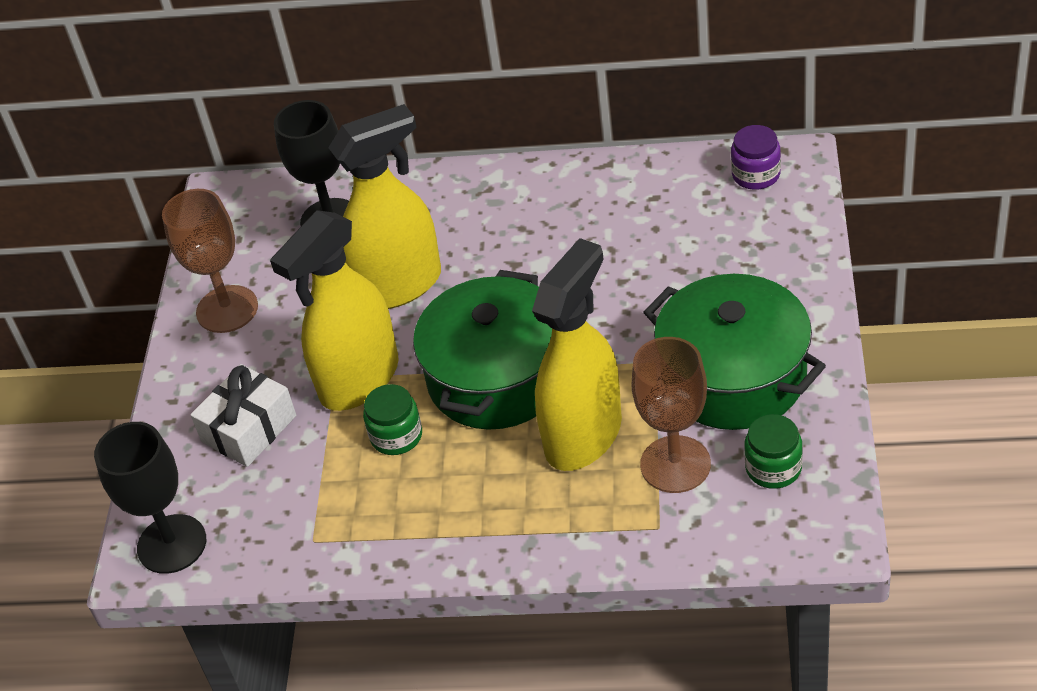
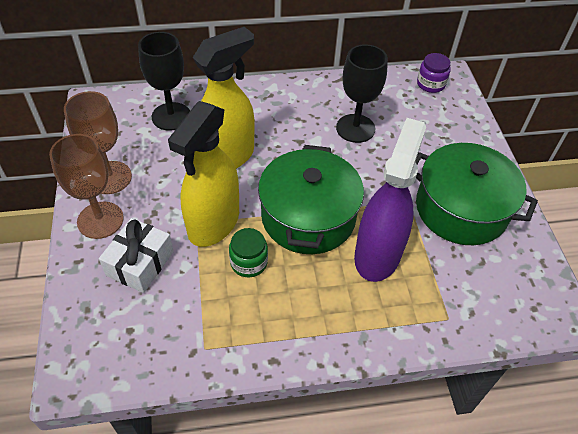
camera: 20 degrees left, 5 degrees up
(172, 544) = (94, 360): black goblet -> black goblet (355, 128)
(583, 435) = (377, 254): yellow spray bottle -> purple spray bottle
(675, 464) = (444, 271): brown goblet -> brown goblet (100, 220)
(773, 468) = (508, 270): green jar -> none

